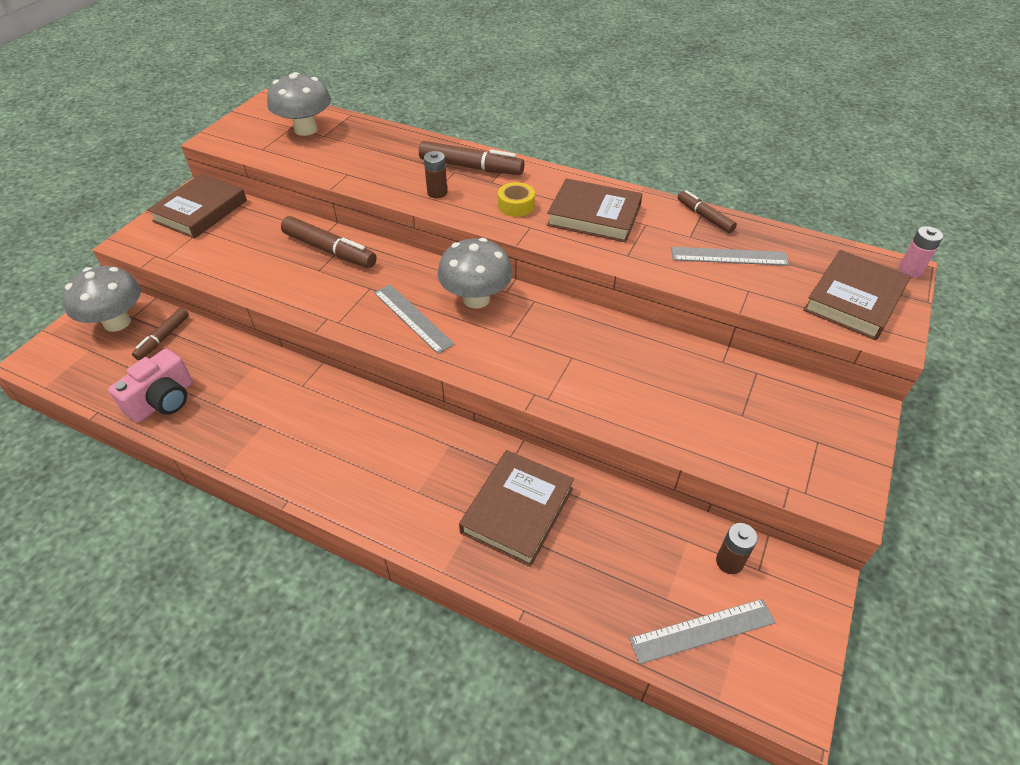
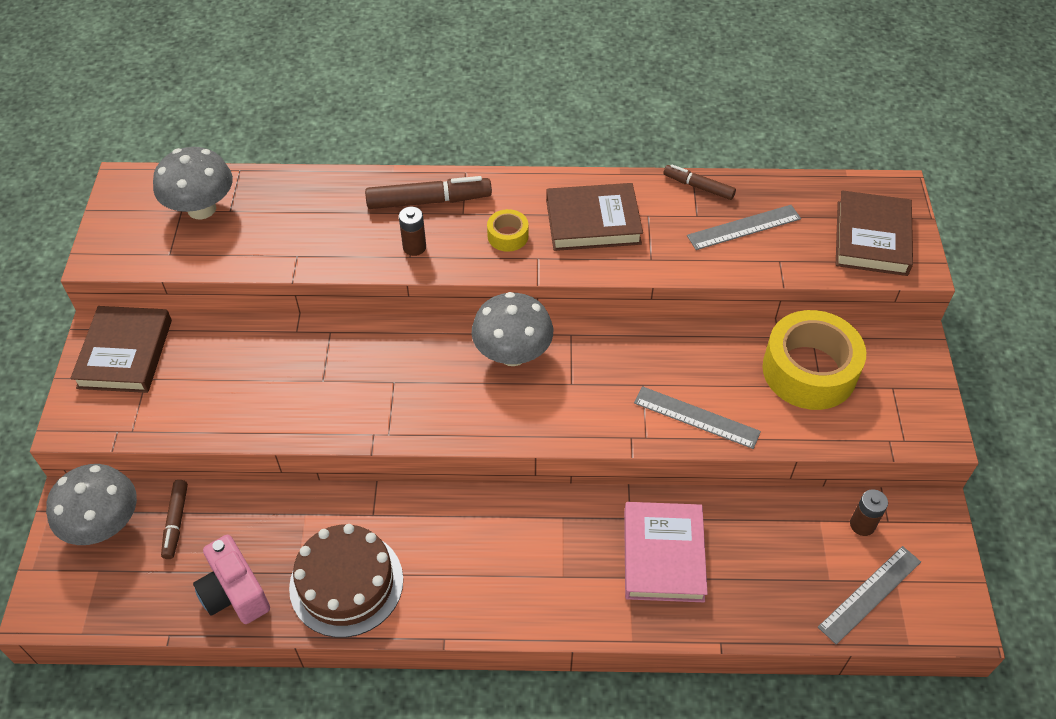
camera: 25 degrees left, 5 degrees up
(163, 401) = (234, 592): pink camera -> pink camera turned 135 degrees clockwise
(245, 427) = (346, 583): none -> brown cake
(329, 250) = (318, 351): brown marker -> none
(413, 318) = (463, 400): grey ruler -> grey ruler (696, 417)
(517, 510) = (663, 555): brown book -> pink book
(737, 398) = (809, 371): none -> yellow tape
(910, 270) = (903, 188): pink battery -> none

